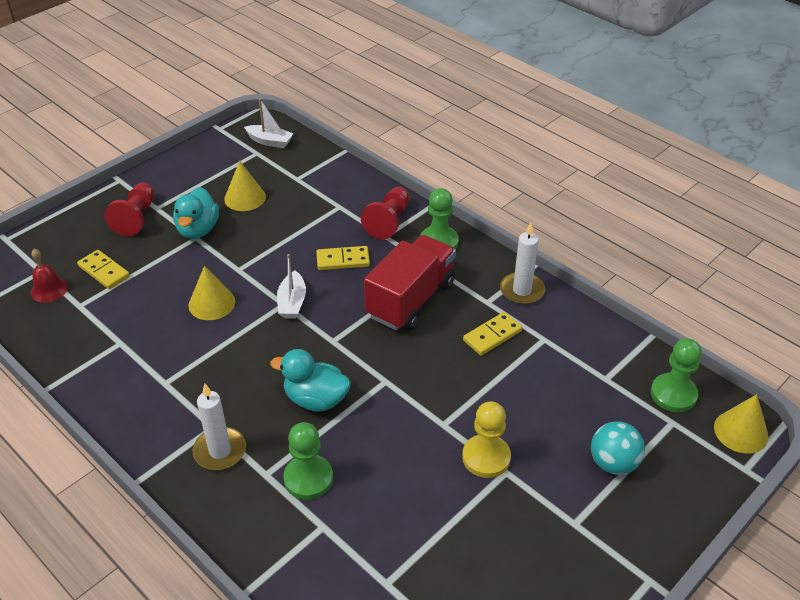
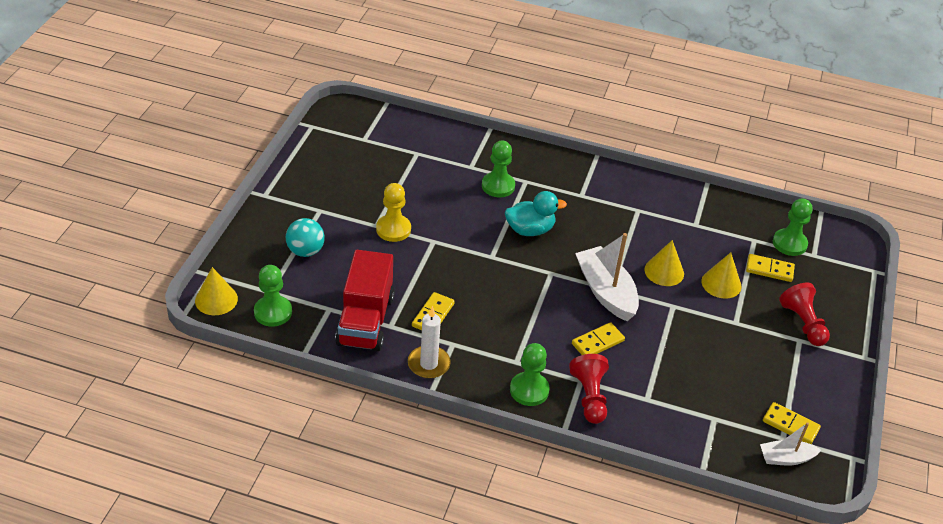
camera: 150 degrees right, 0 degrees up
(49, 289) = (789, 243): red bell -> green pawn
(198, 229) = (742, 330): turquoise duck -> none
(220, 451) = (564, 184): white candle -> none
(241, 157) = (790, 425): none -> yellow domino
(245, 198) = (738, 377): yellow cone -> yellow cone (721, 283)
(292, 302) = (606, 292): white boat -> white boat, size x1.76
(411, 300) = (516, 324): red truck -> red truck (365, 321)

